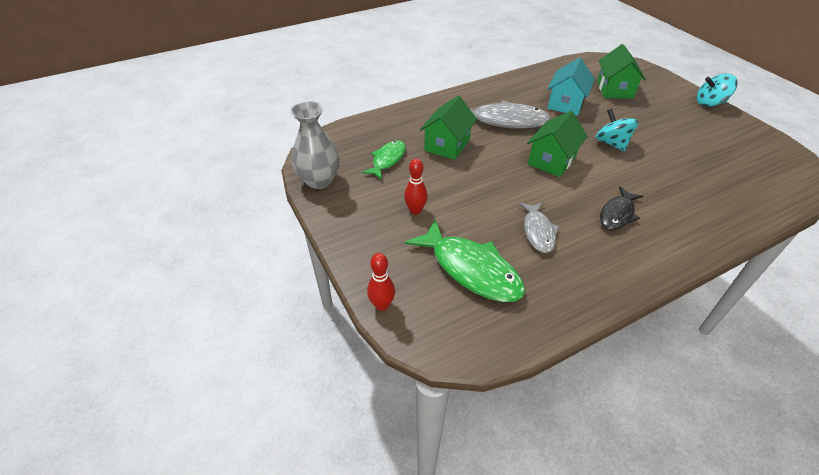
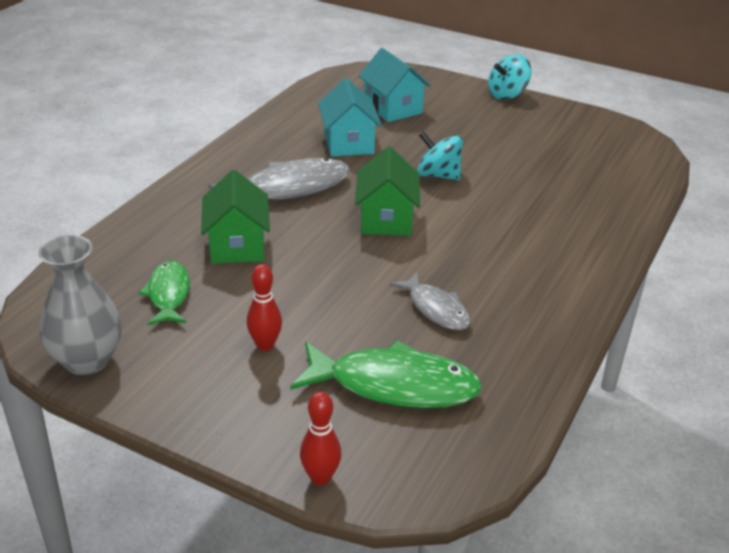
camera: 35 degrees left, 10 degrees down
(614, 89) = (393, 108): green house -> turquoise house
(617, 214) = (505, 255): black fish -> none

